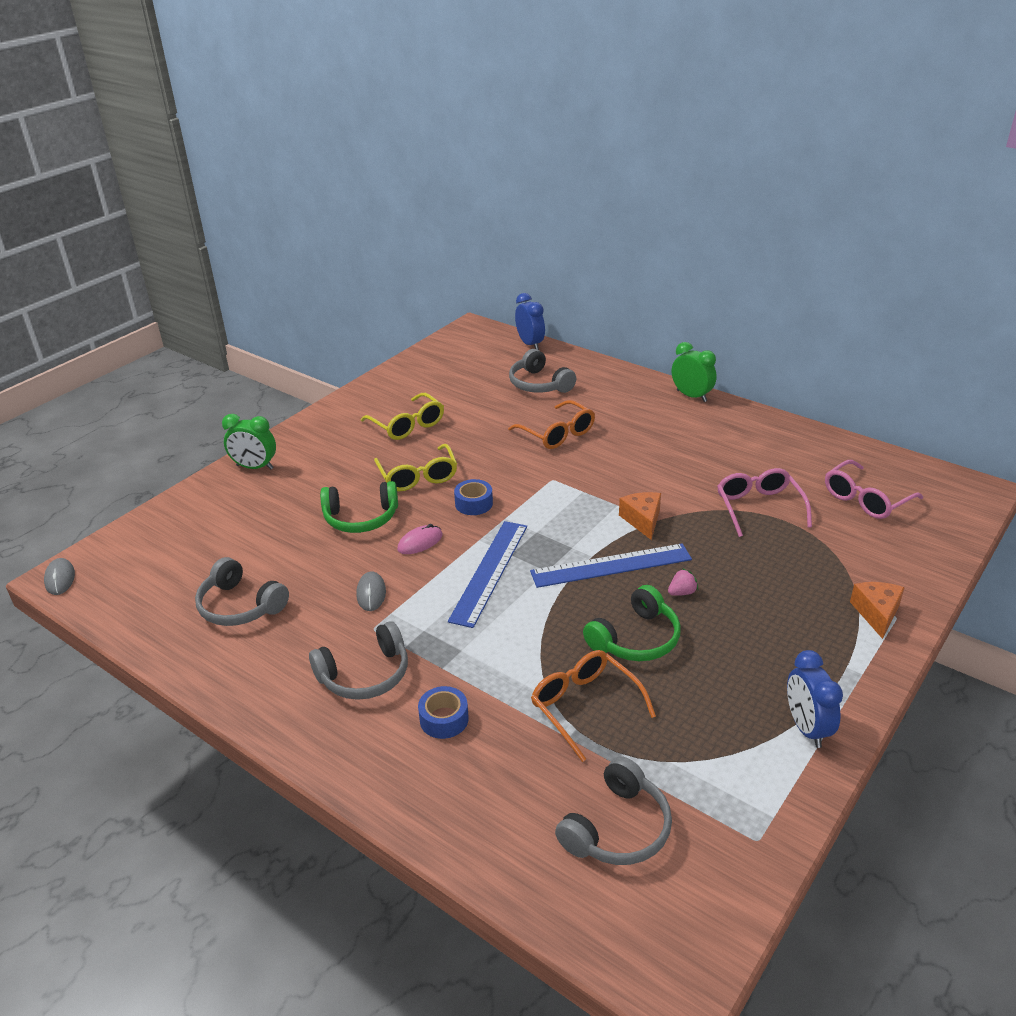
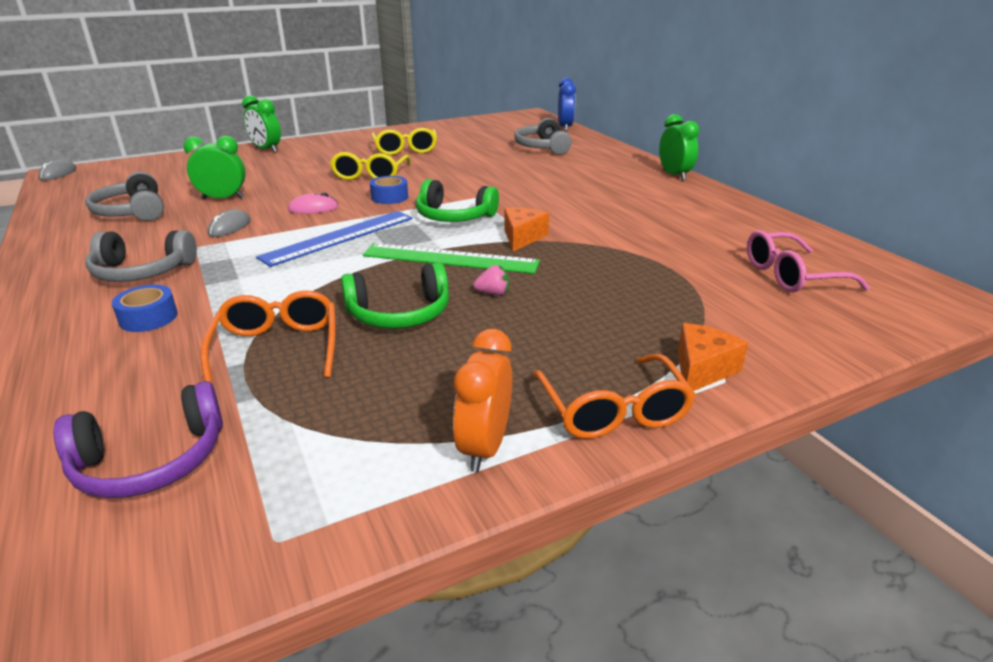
camera: 25 degrees right, 5 degrees down
(310, 557) = (223, 198): none -> green clock
(361, 518) = (293, 187): green headphones -> green headphones (454, 216)
(557, 434) = (518, 174): orange glasses -> orange glasses (613, 411)
(611, 566) = (450, 259): blue ruler -> green ruler
(617, 828) = (151, 460): grey headphones -> purple headphones
(759, 507) = (655, 254): pink glasses -> none
(806, 728) = (484, 447): blue clock -> orange clock

